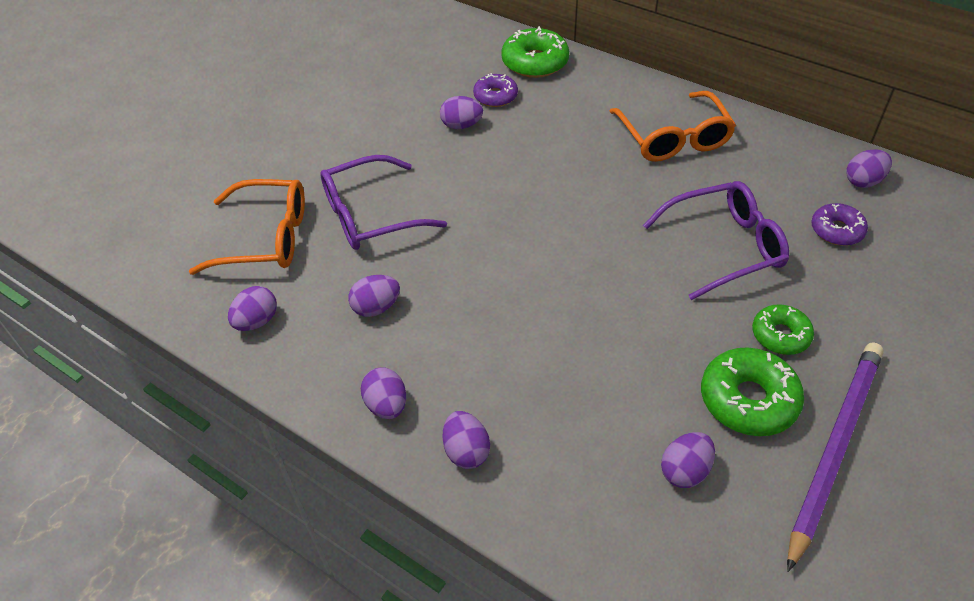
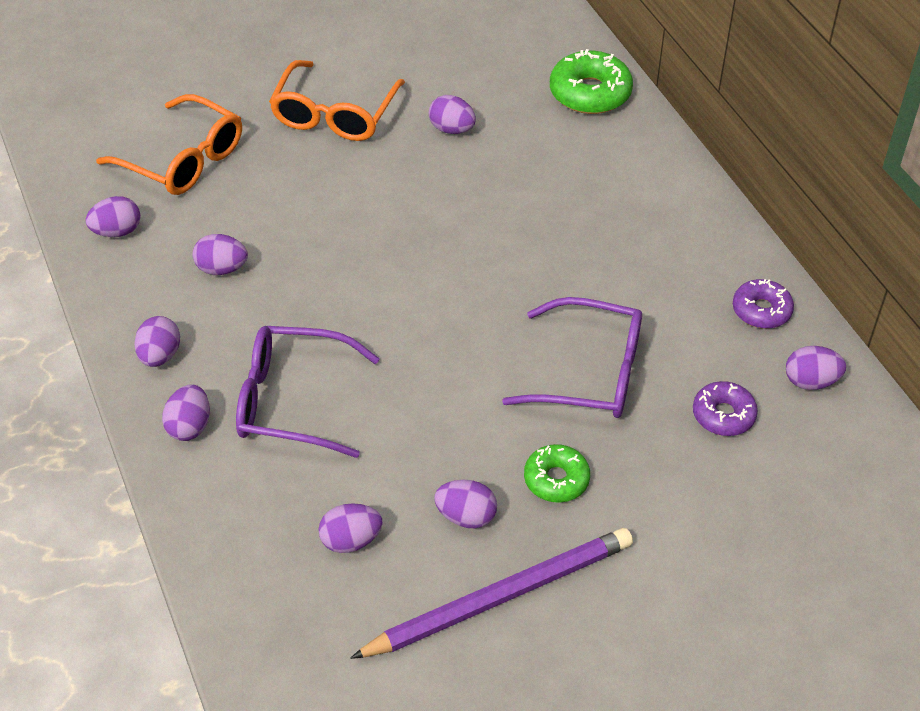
camera: 30 degrees right, 0 degrees up
(370, 215) = (288, 181): purple glasses -> purple glasses (292, 401)
(495, 96) = (514, 113): purple donut -> purple donut (761, 310)
(673, 138) = (653, 241): orange glasses -> orange glasses (334, 114)
(748, 400) = (466, 516): green donut -> purple egg

